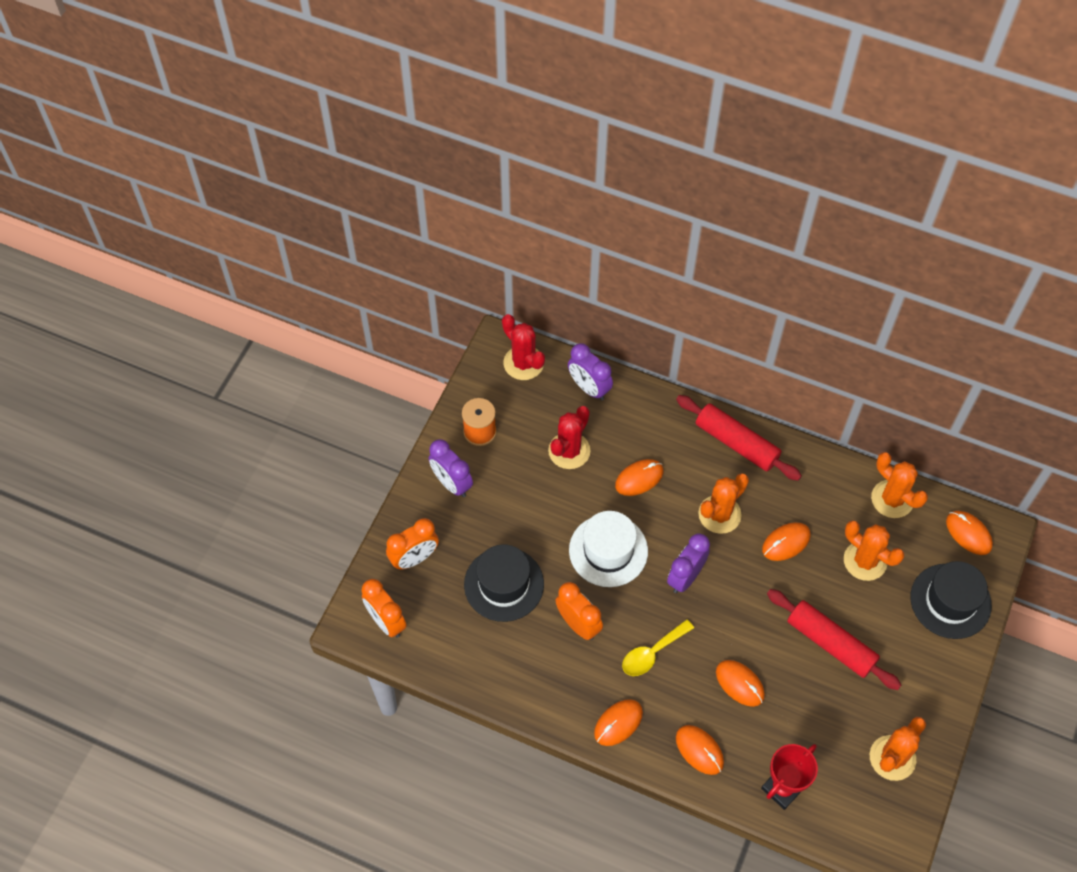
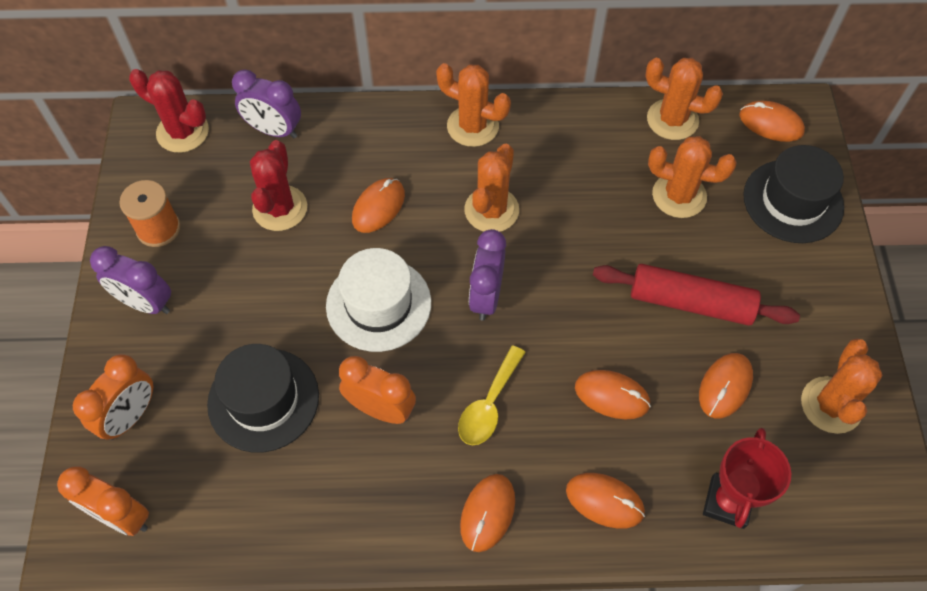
camera: 25 degrees left, 0 degrees up
(736, 443) = (472, 126): red rolling pin -> orange cactus
(786, 542) = (582, 211): orange mouse -> orange mouse (725, 386)

